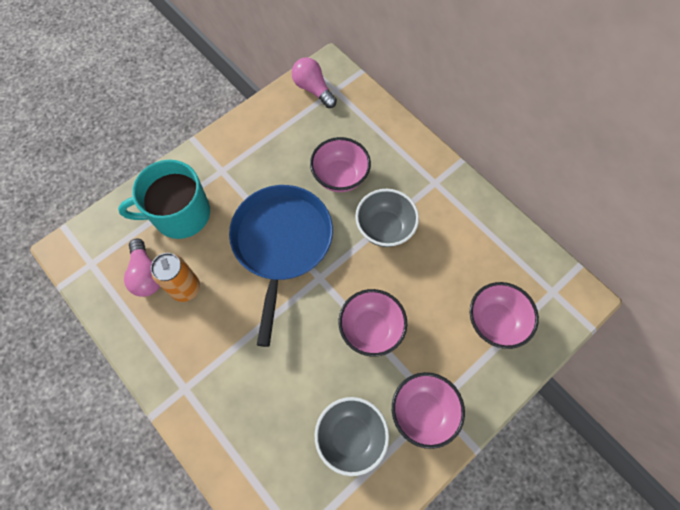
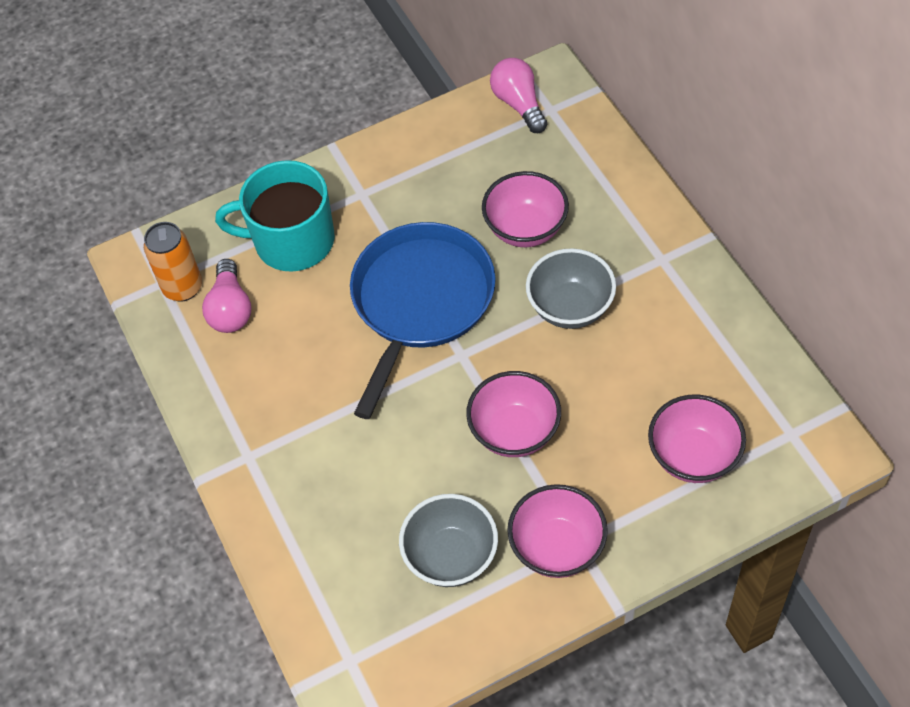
camera: 20 degrees right, 10 degrees down
(186, 288) = (278, 335): orange can -> orange can (183, 287)

